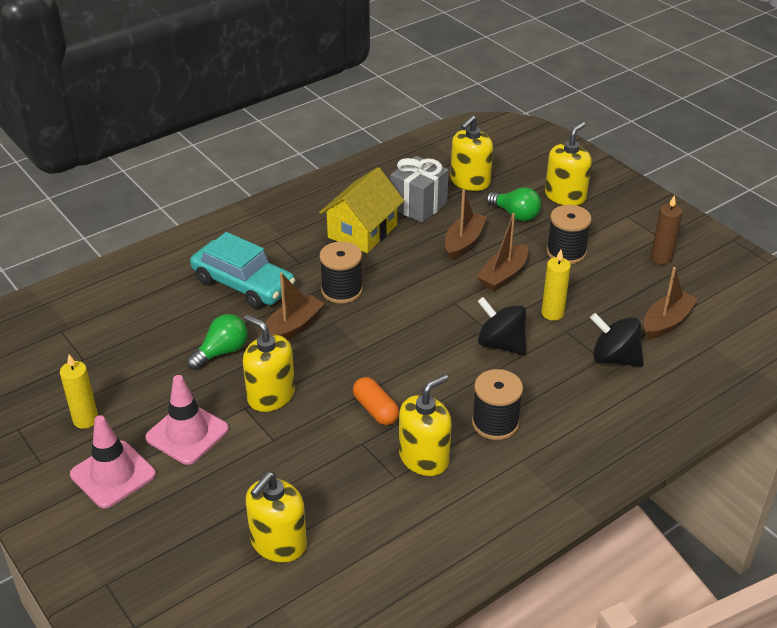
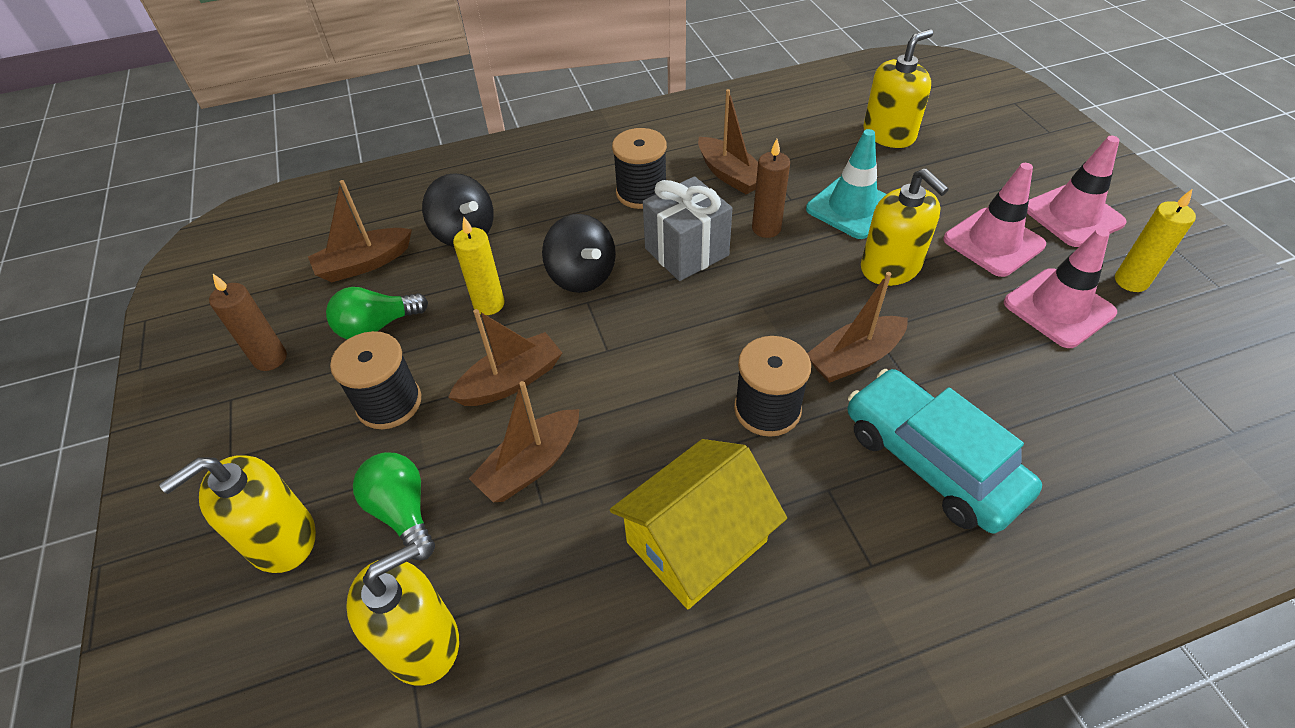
camera: 160 degrees left, 10 degrees up
(147, 388) = (1058, 308): none -> pink traffic cone
(222, 352) = (959, 340): green light bulb -> green light bulb (377, 326)
(307, 444) = (852, 208): none -> turquoise traffic cone
(375, 409) = (766, 228): orange capsule -> brown candle
(418, 206) = (562, 588): grey gift -> grey gift (686, 252)
(424, 458) = (730, 175): yellow soap dispenser -> brown boat

